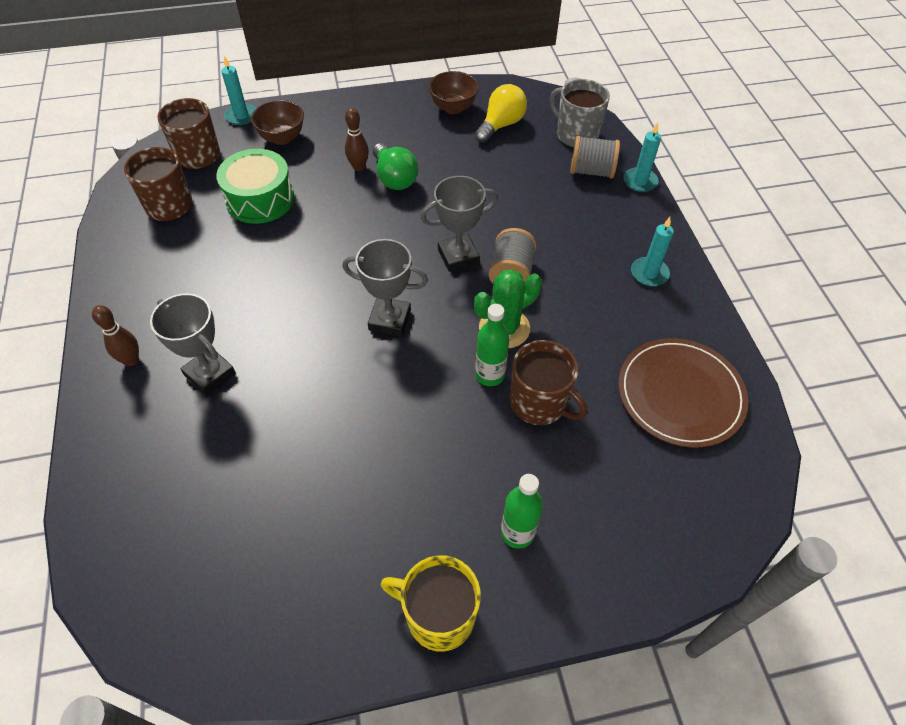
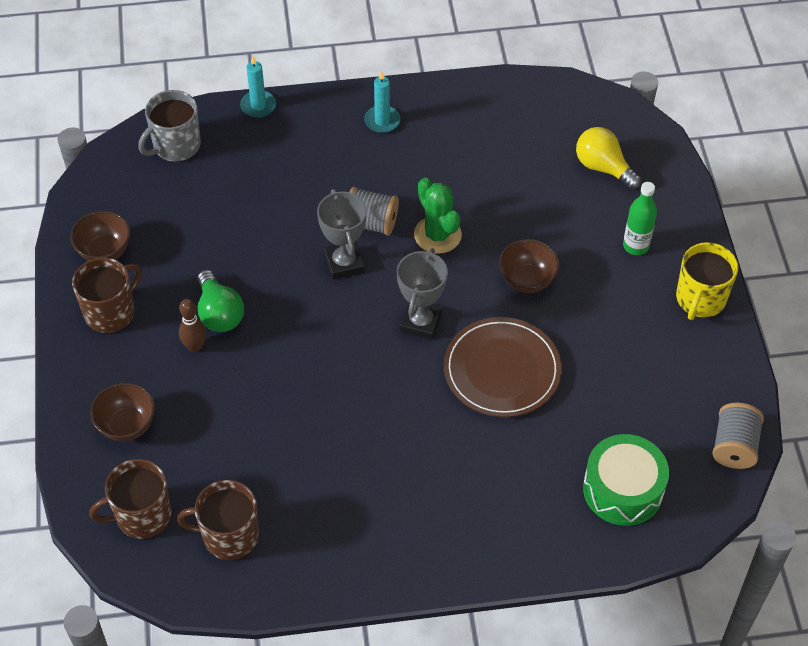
camera: 85 degrees left, 0 degrees up
(131, 360) = (455, 541): brown bowling pin -> none
(210, 374) = (476, 469): grey trophy -> none
(241, 116) = (73, 473): turquoise candle -> none
(260, 199) = (234, 442): green drum -> green drum (623, 489)
(394, 178) = (219, 313): green light bulb -> green light bulb turned 90 degrees clockwise
(451, 413) = (527, 280): none -> brown bowl
(489, 375) = (489, 250): green bottle -> none
(501, 125) = (146, 210): yellow light bulb -> yellow light bulb (603, 167)
(539, 403) = (519, 218): brown mug -> brown mug (111, 312)
(591, 171) = (236, 141): grey spool -> grey spool (734, 446)
(680, 394) = (515, 125): brown plate -> brown plate (502, 370)

